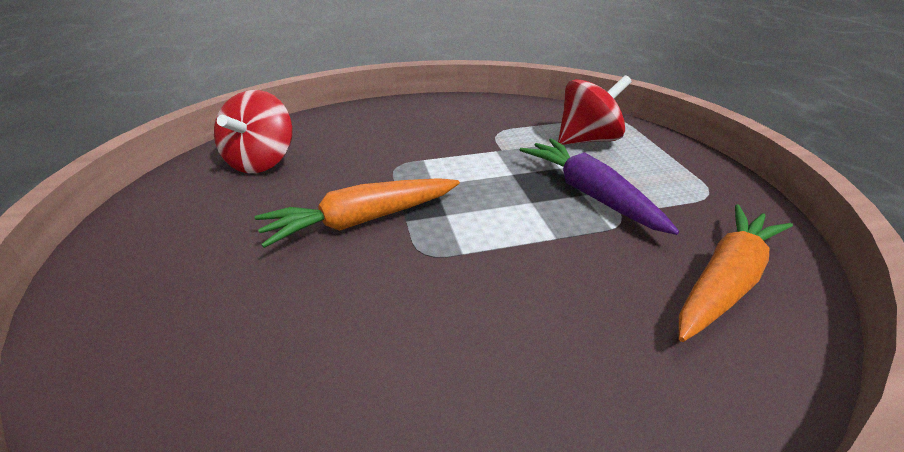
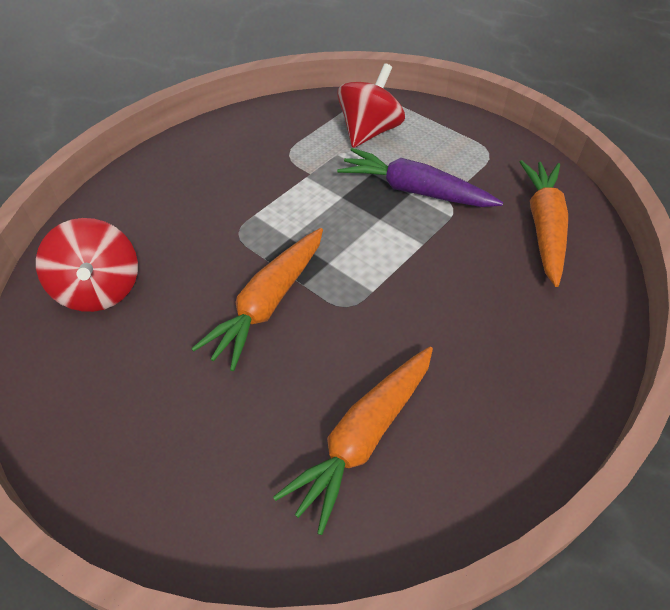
camera: 35 degrees left, 15 degrees up
(309, 373) = (363, 437): none -> orange carrot

